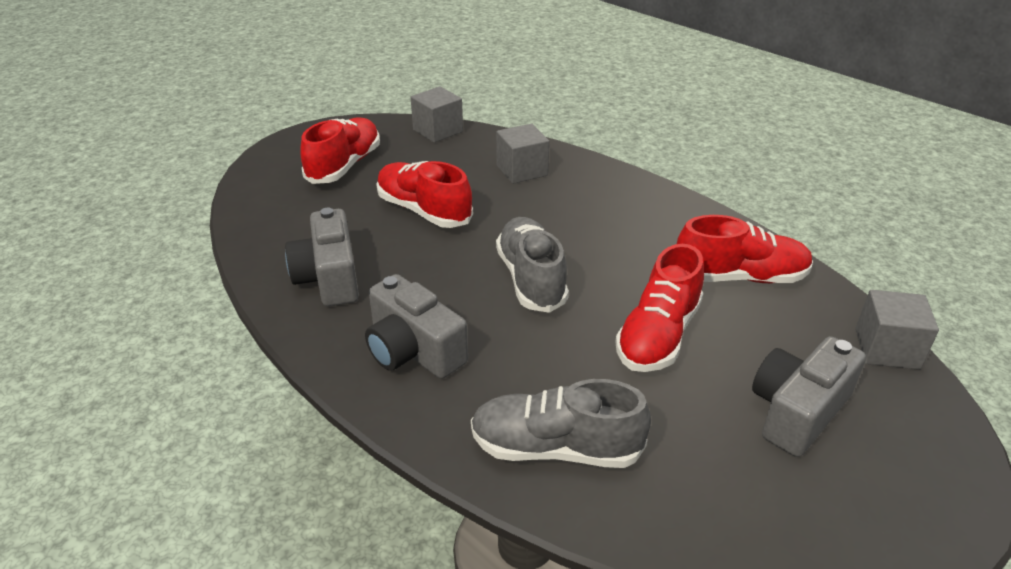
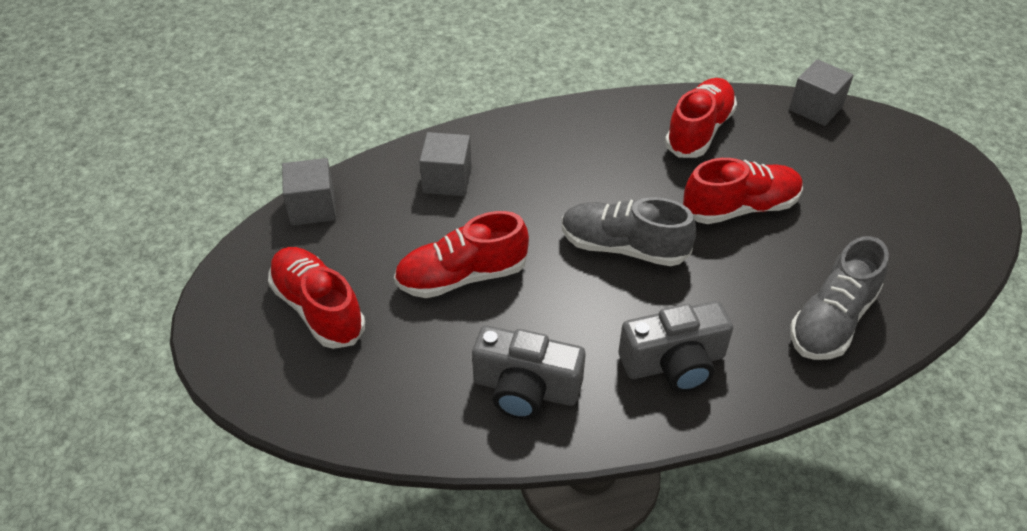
camera: 60 degrees left, 10 degrees up
(658, 335) = (740, 208): red shoe -> red shoe turned 75 degrees counterclockwise
(797, 411) = (853, 181): grey camera -> none

